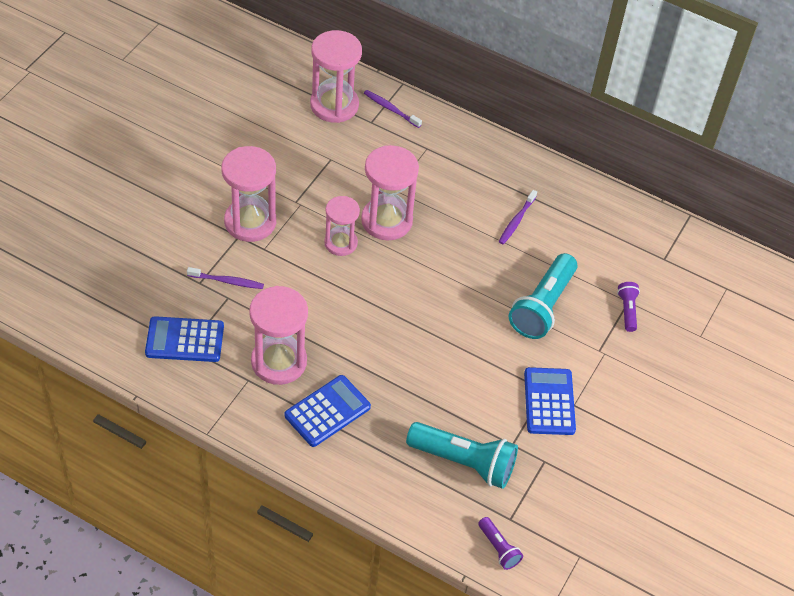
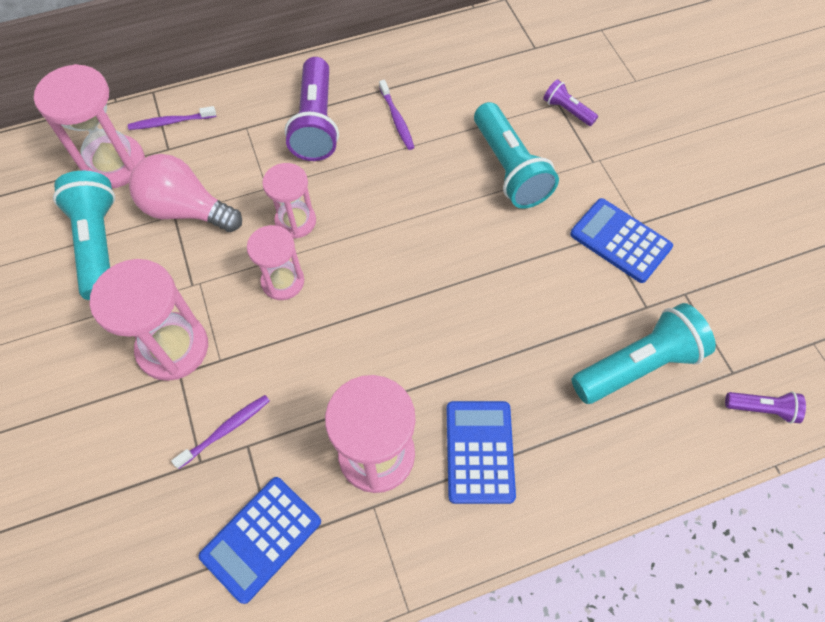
camera: 45 degrees left, 10 degrees up
(277, 139) = (98, 244): none -> turquoise flashlight
(340, 162) = (186, 210): none -> pink light bulb
(387, 221) = (295, 221): pink hourglass -> pink hourglass, size x0.63
(468, 181) = (316, 123): none -> purple flashlight

